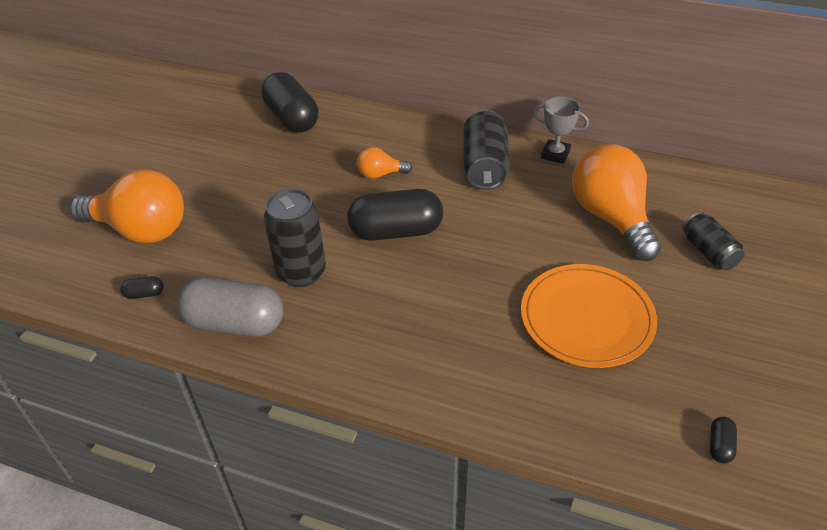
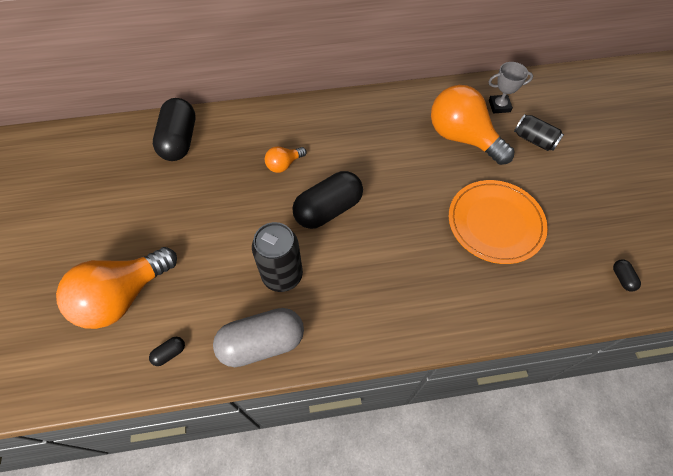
camera: 30 degrees left, 15 degrees up
(140, 230) = (123, 296): orange light bulb -> orange light bulb turned 150 degrees clockwise
(292, 118) = (179, 140): black capsule -> black capsule turned 60 degrees clockwise
(484, 166) = (354, 128): black can -> none
(555, 154) = (395, 100): grey trophy -> grey trophy (499, 106)

